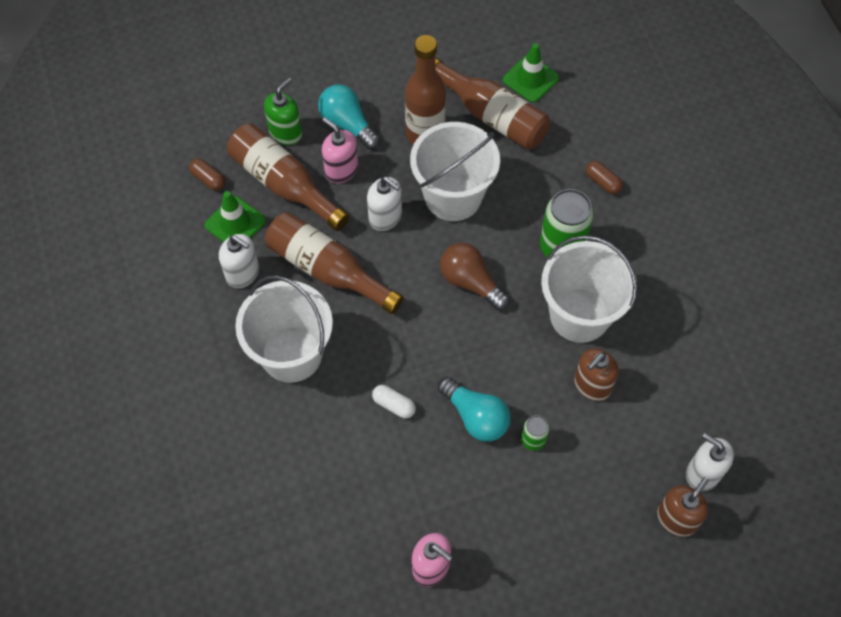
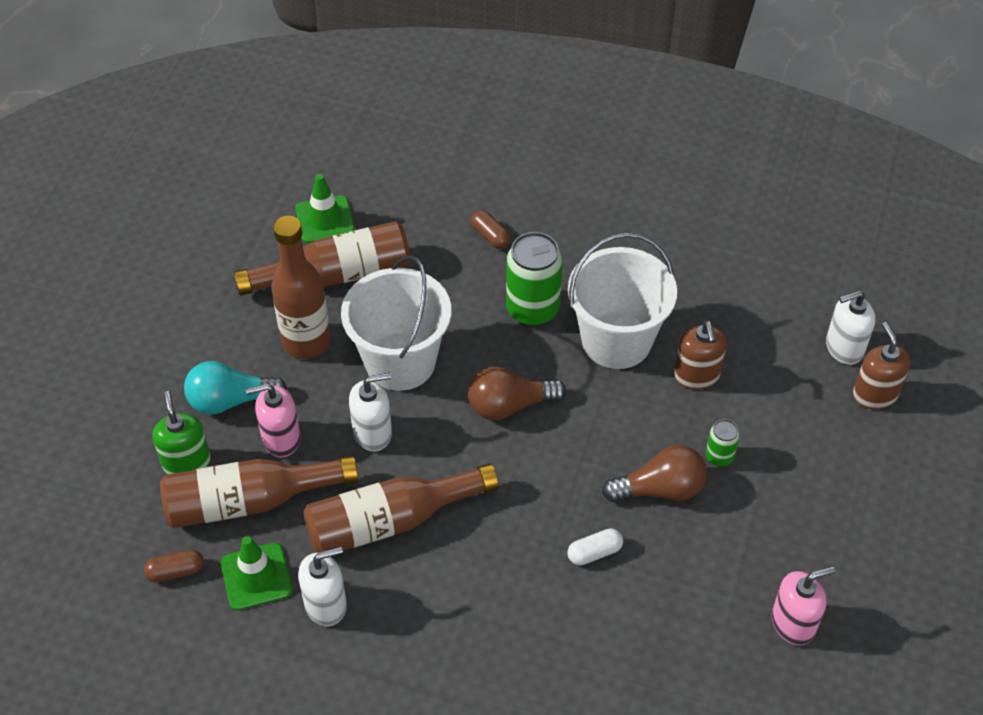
camera: 55 degrees left, 10 degrees down
(291, 354) = (463, 613): white bucket -> none
(475, 416) = (660, 489): turquoise light bulb -> brown light bulb
(602, 182) = (490, 236): brown capsule -> brown capsule turned 60 degrees clockwise

